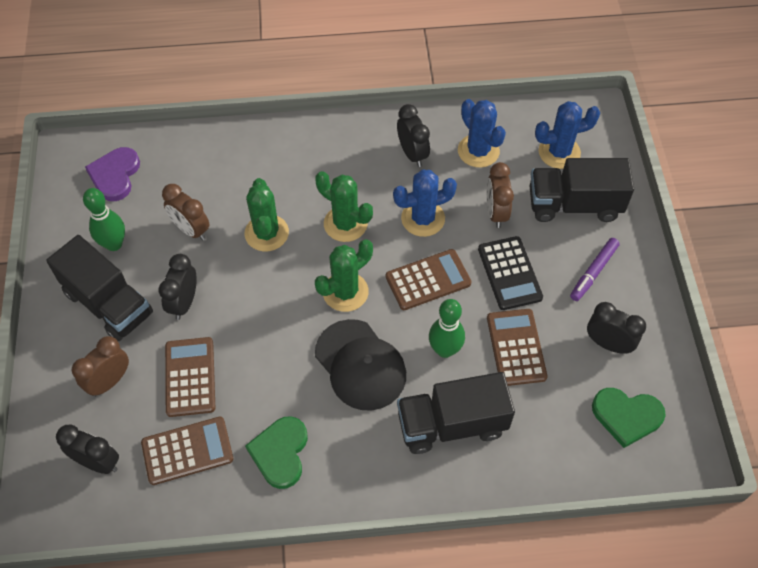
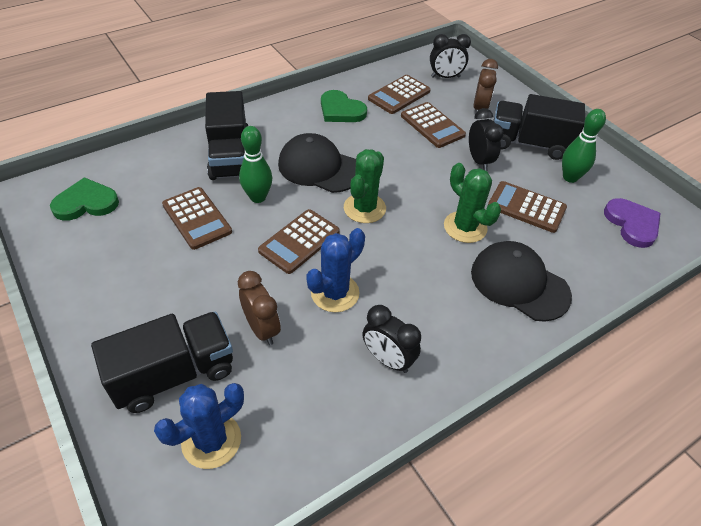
camera: 150 degrees right, 10 degrees down
(191, 230) = (526, 207): brown clock -> brown calculator
(266, 166) = (519, 283): none -> black cap
(280, 453) = (341, 110): green heart -> green heart turned 150 degrees clockwise
(345, 224) = (404, 260): green cactus -> none
(451, 424) = (230, 156): black truck -> black truck turned 120 degrees clockwise
(478, 151) = (315, 396): blue cactus -> none
(509, 273) = (224, 274): black calculator -> none
(593, 272) = (136, 306): purple marker -> none
(608, 344) = (110, 248): black clock -> none

